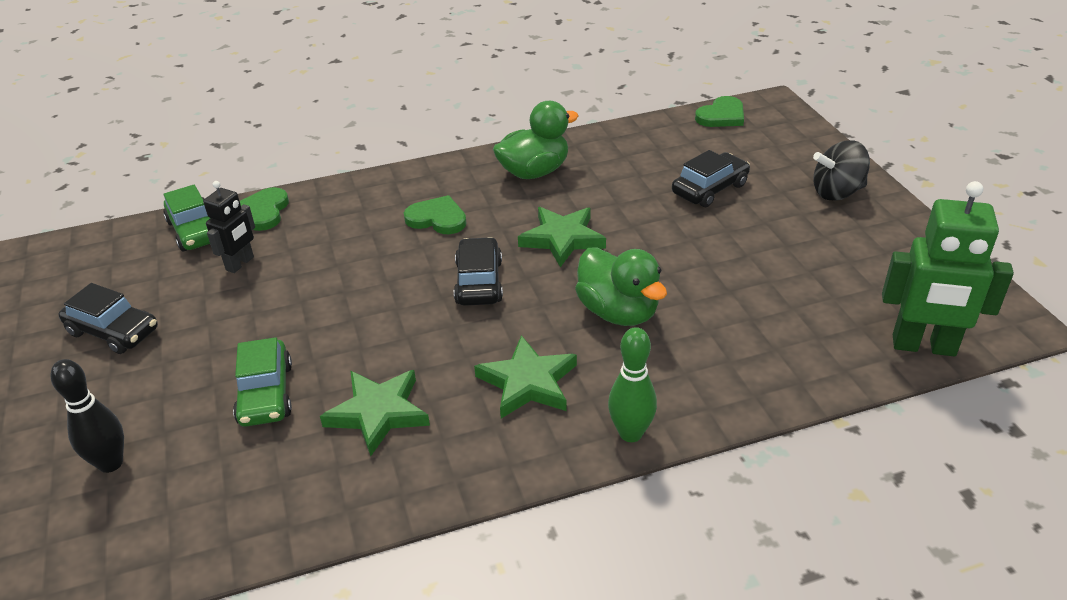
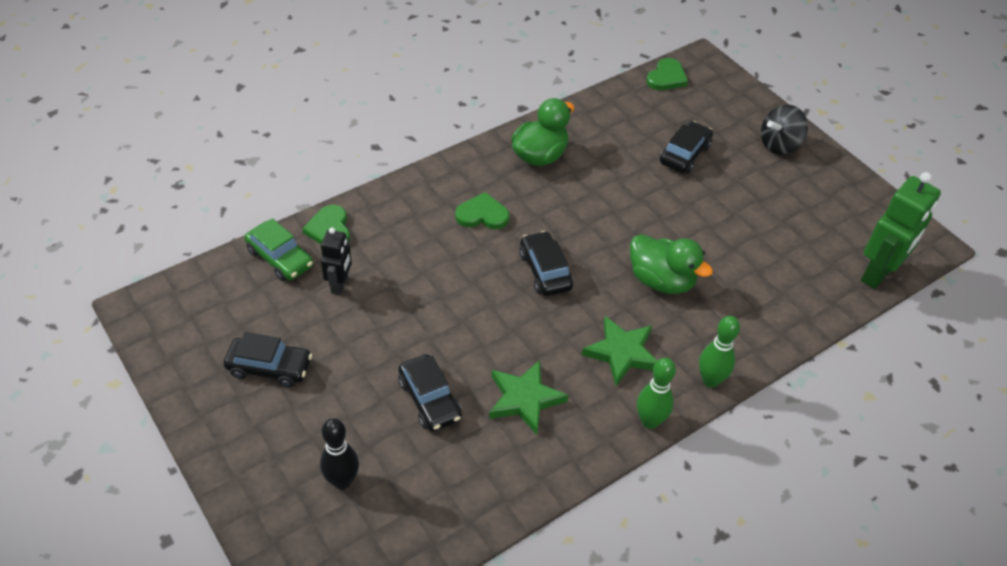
camera: 20 degrees left, 10 degrees up
(266, 394) = (430, 399): green car -> black car
(525, 467) = (650, 421): none -> green bowling pin
(562, 239) = (591, 220): green star -> none
(923, 346) = (878, 274): green robot -> green robot turned 45 degrees counterclockwise

